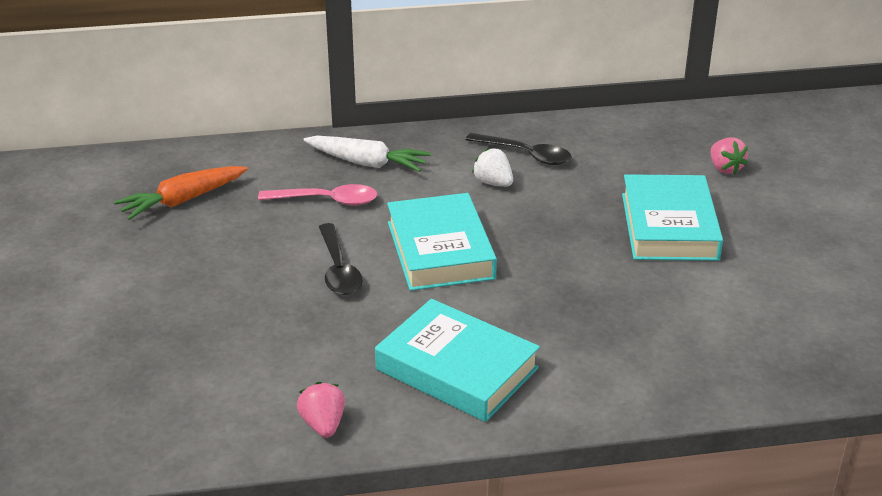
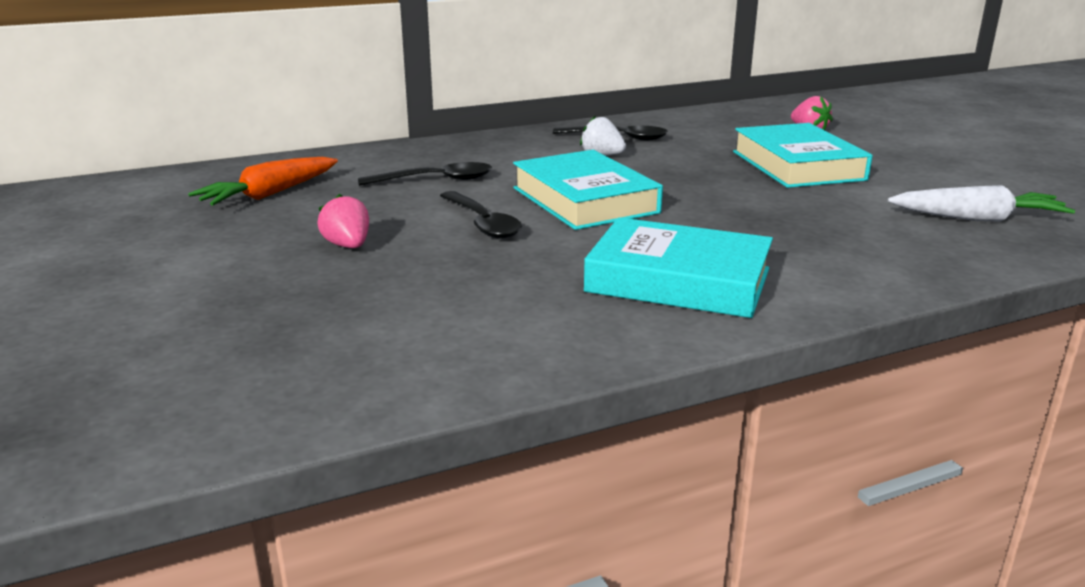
camera: 15 degrees left, 10 degrees down
(323, 424) = (554, 346): pink strawberry -> pink strawberry (348, 246)
(326, 200) = (435, 180): pink spoon -> black spoon
(367, 163) = (462, 155): white carrot -> white carrot (977, 219)

